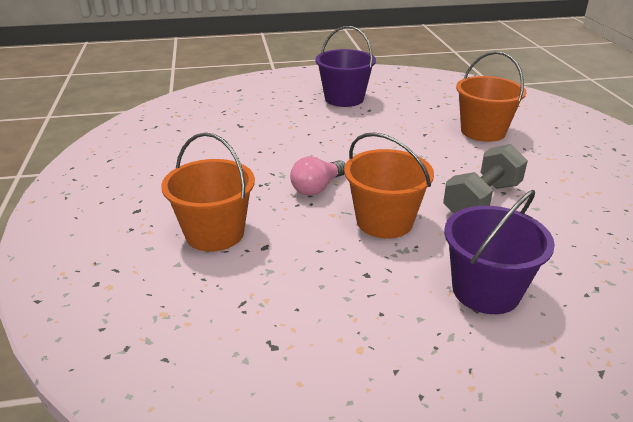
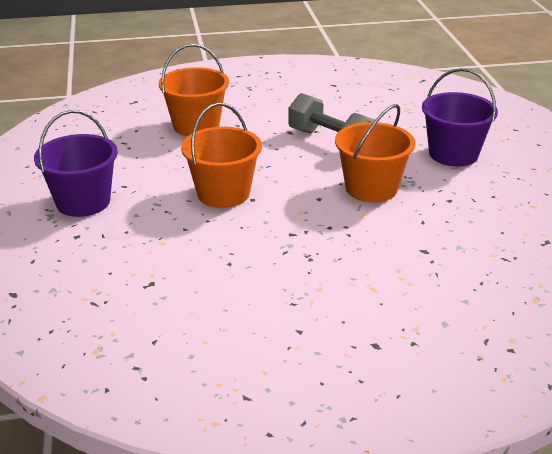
camera: 90 degrees left, 0 degrees up
(214, 233) = (410, 282): orange bucket -> orange bucket (223, 193)
(317, 188) = (315, 222): pink light bulb -> none

